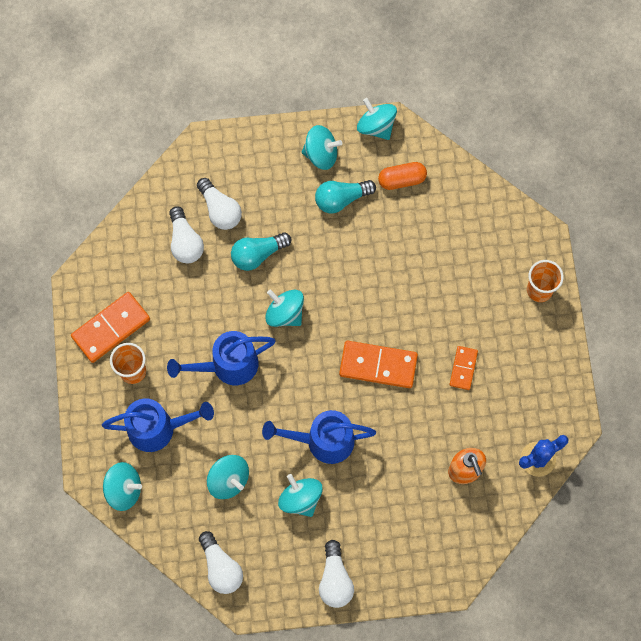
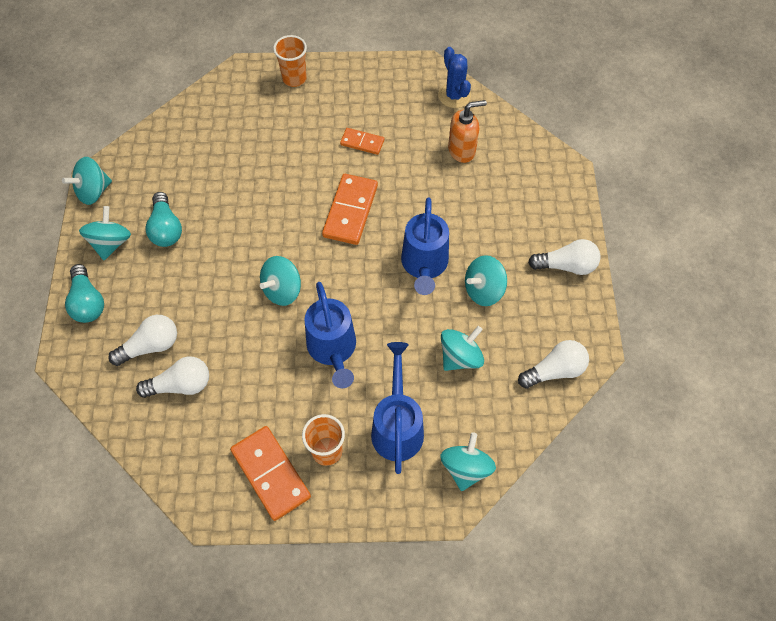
camera: 85 degrees left, 10 degrees down
(258, 254) = (211, 311): turquoise light bulb -> turquoise light bulb (88, 302)
(402, 180) = (158, 174): orange capsule -> none

